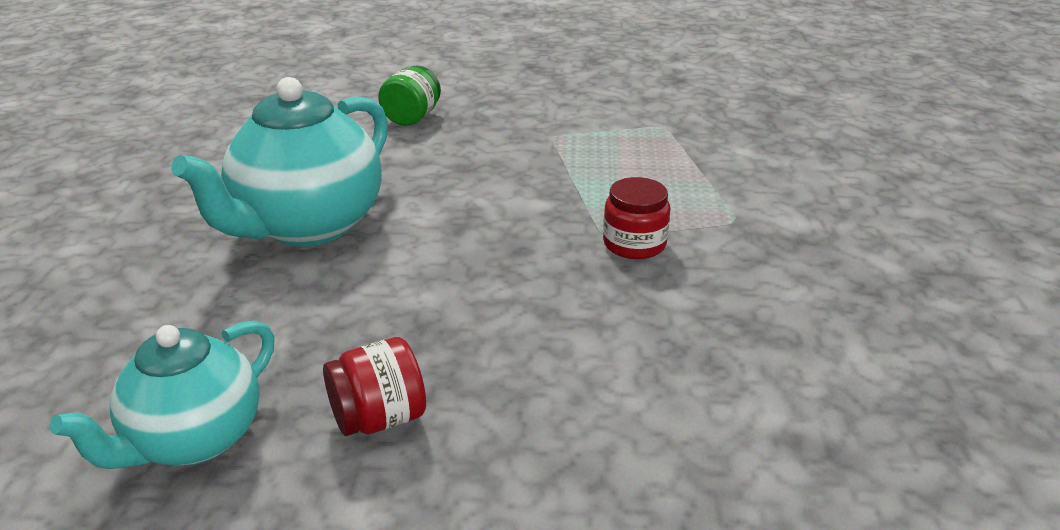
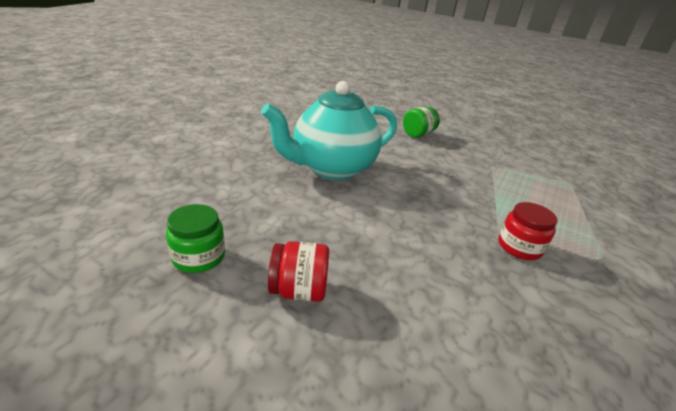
camera: 25 degrees right, 0 degrees up
(194, 440) = (199, 257): turquoise teapot -> green jar

